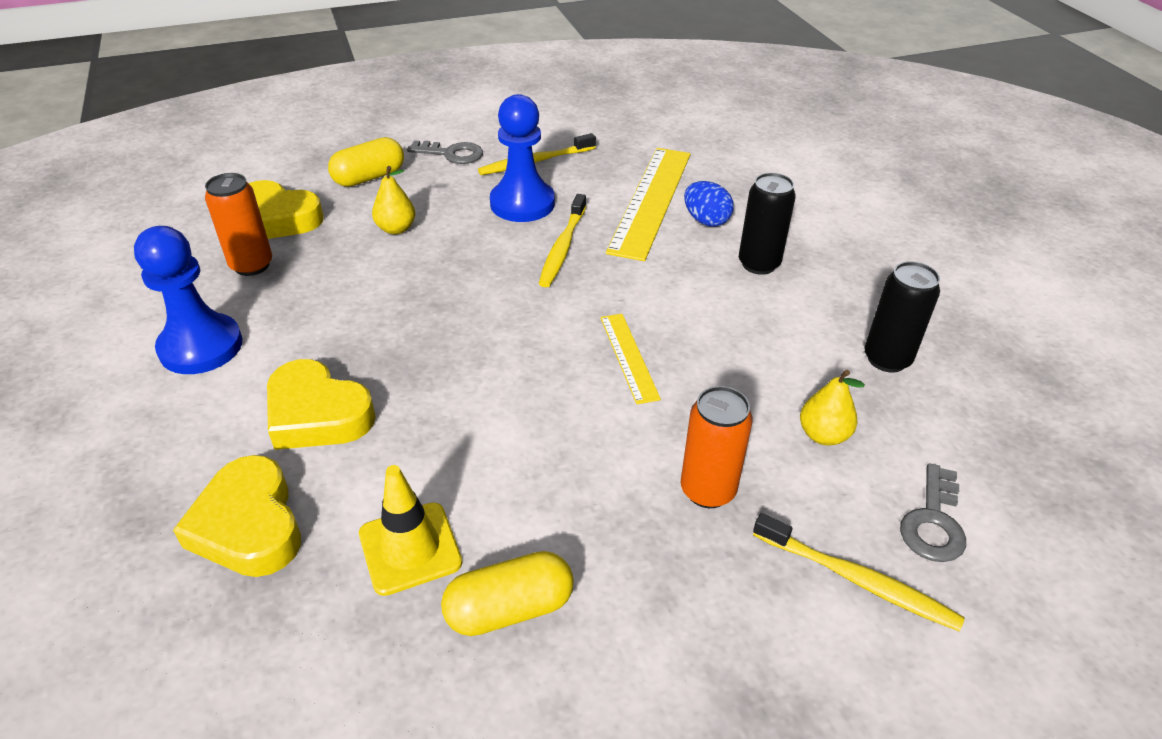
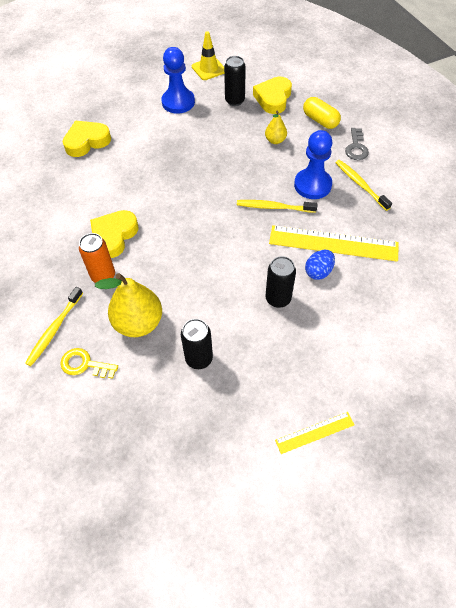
camera: 85 degrees right, 15 degrees up
(252, 265) = (235, 101): orange can -> black can
(317, 414) = (142, 145): yellow heart -> yellow heart (114, 236)
(410, 548) = (75, 185): yellow traffic cone -> yellow traffic cone (209, 69)
(509, 609) = (48, 217): yellow capsule -> none
(628, 357) = (187, 242): yellow ruler -> yellow ruler (314, 432)
(823, 435) = (138, 323): yellow pear -> yellow pear, size x1.90
(933, 522) = (84, 364): grey key -> yellow key

